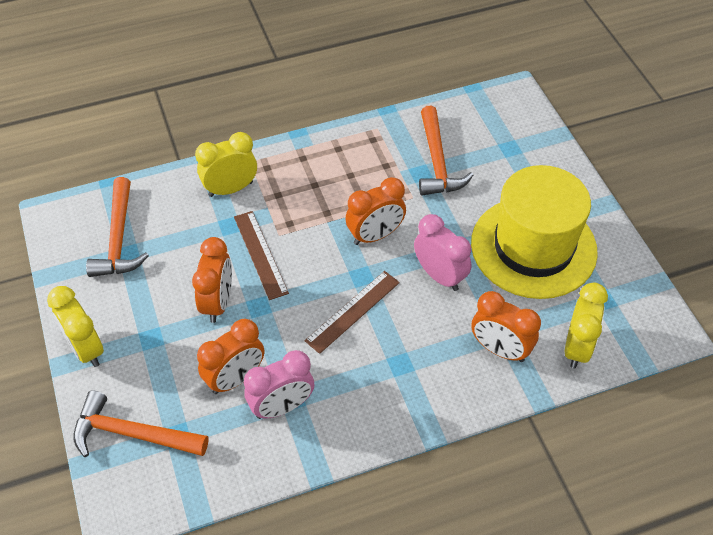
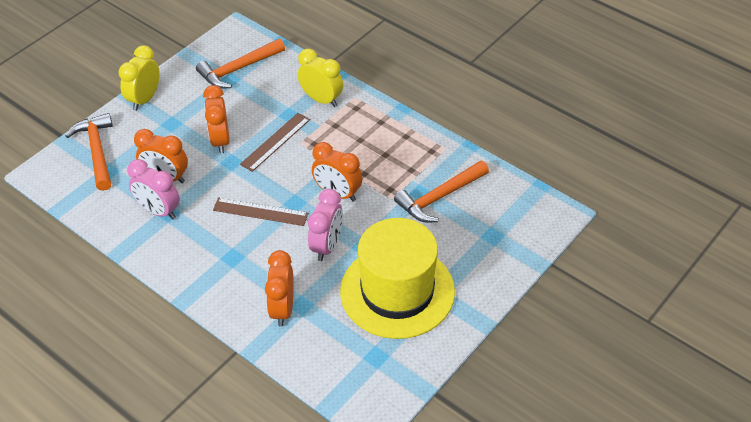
camera: 60 degrees right, 5 degrees down
(218, 302) = (220, 140): orange clock -> orange clock turned 105 degrees clockwise
(577, 347) = (316, 356): yellow clock -> none

